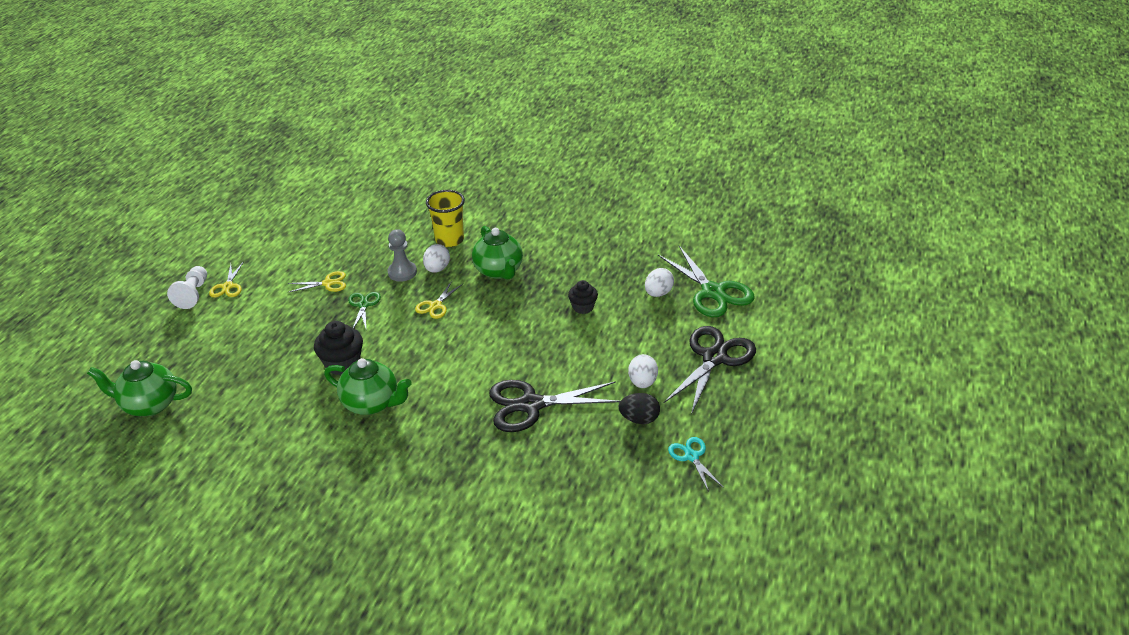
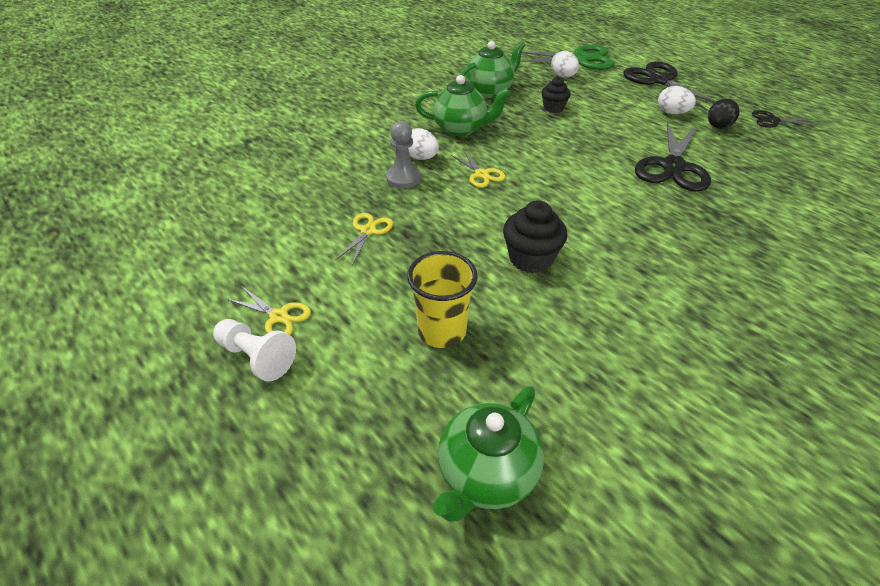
camera: 60 degrees left, 5 degrees up
(363, 305) = (436, 217): green scissors -> none
(372, 403) = (616, 256): green teapot -> green teapot (489, 91)
(449, 240) = (380, 139): yellow cup -> yellow cup (442, 331)
(691, 456) = (772, 120): turquoise scissors -> black scissors

